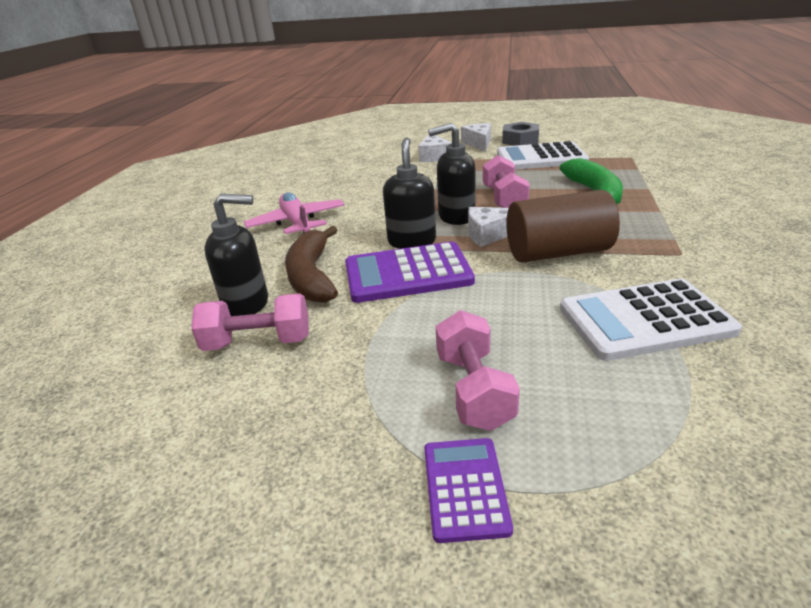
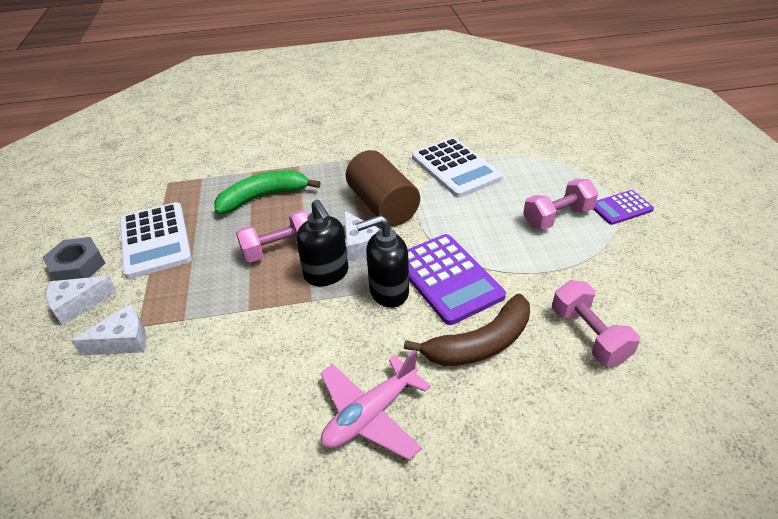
camera: 110 degrees left, 10 degrees up
(247, 304) = (549, 372): black soap dispenser -> none

